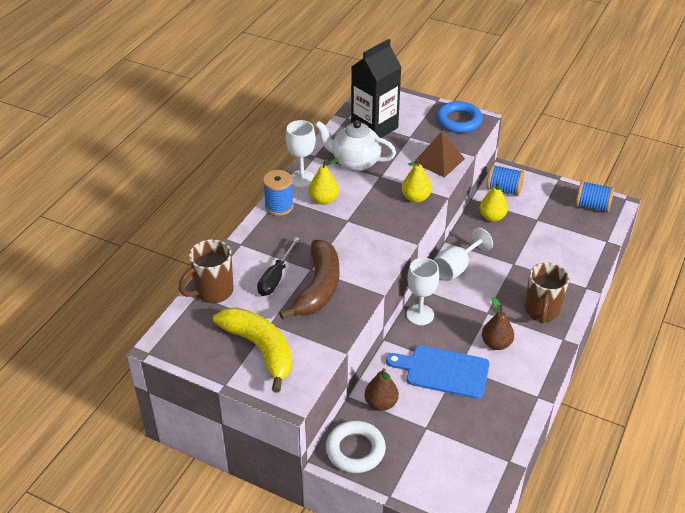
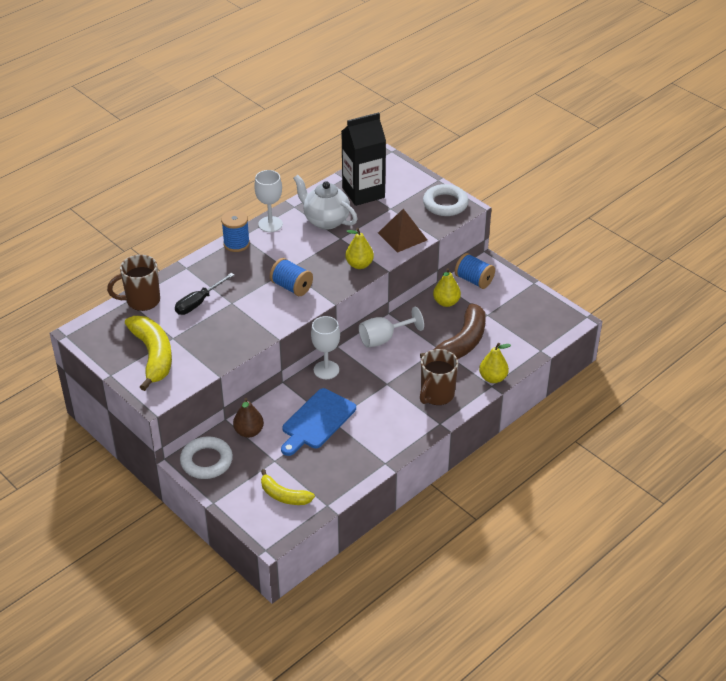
camera: 20 degrees right, 0 degrees up
(318, 287) = (229, 319): brown banana -> brown banana (462, 343)
(324, 200) = (278, 247): yellow pear -> yellow pear (493, 378)
(443, 371) = (317, 421): blue cutting board -> blue cutting board turned 90 degrees counterclockwise
(458, 121) = (445, 204): blue ring -> white ring
(459, 464) = (284, 496): none -> yellow banana
(496, 344) = (377, 411): brown pear -> none
(592, 206) = (549, 315): blue spool -> blue spool (291, 287)

